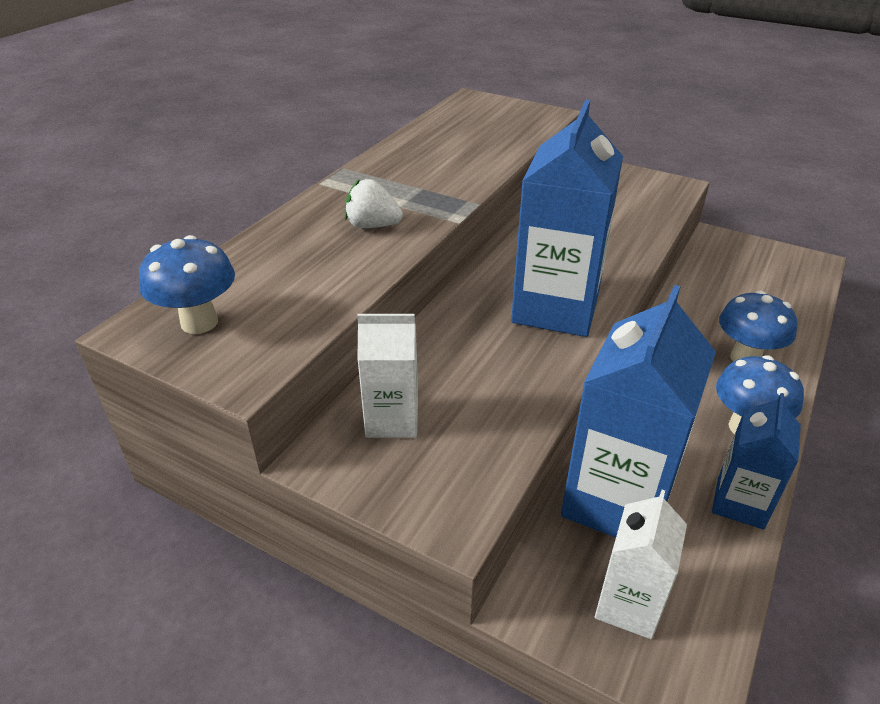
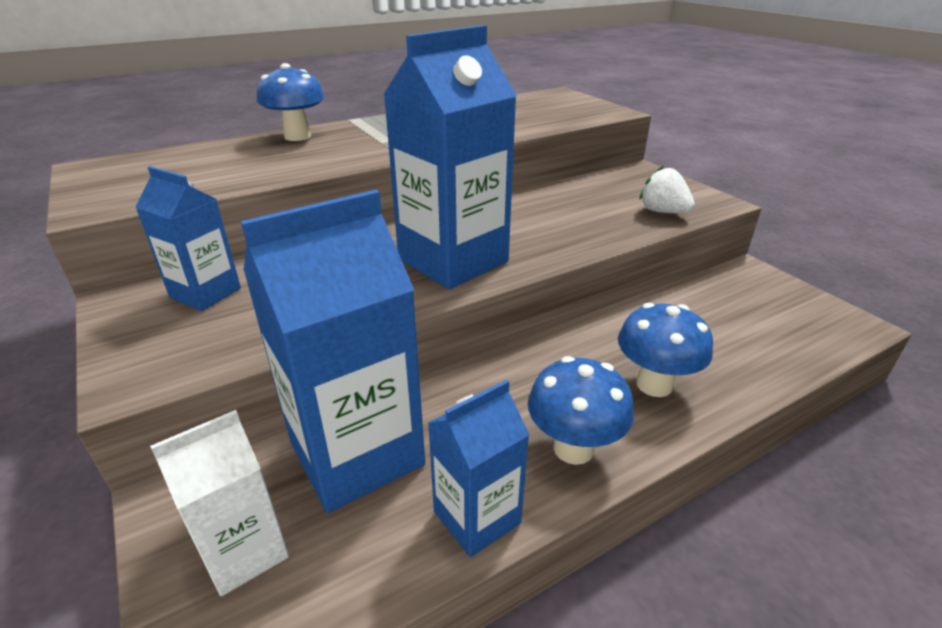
camera: 30 degrees right, 5 degrees down
(199, 322) = (127, 173): blue mushroom -> blue mushroom (297, 136)
(372, 226) = (338, 149): white strawberry -> white strawberry (662, 212)
(392, 419) = (205, 293): white carton -> blue carton

